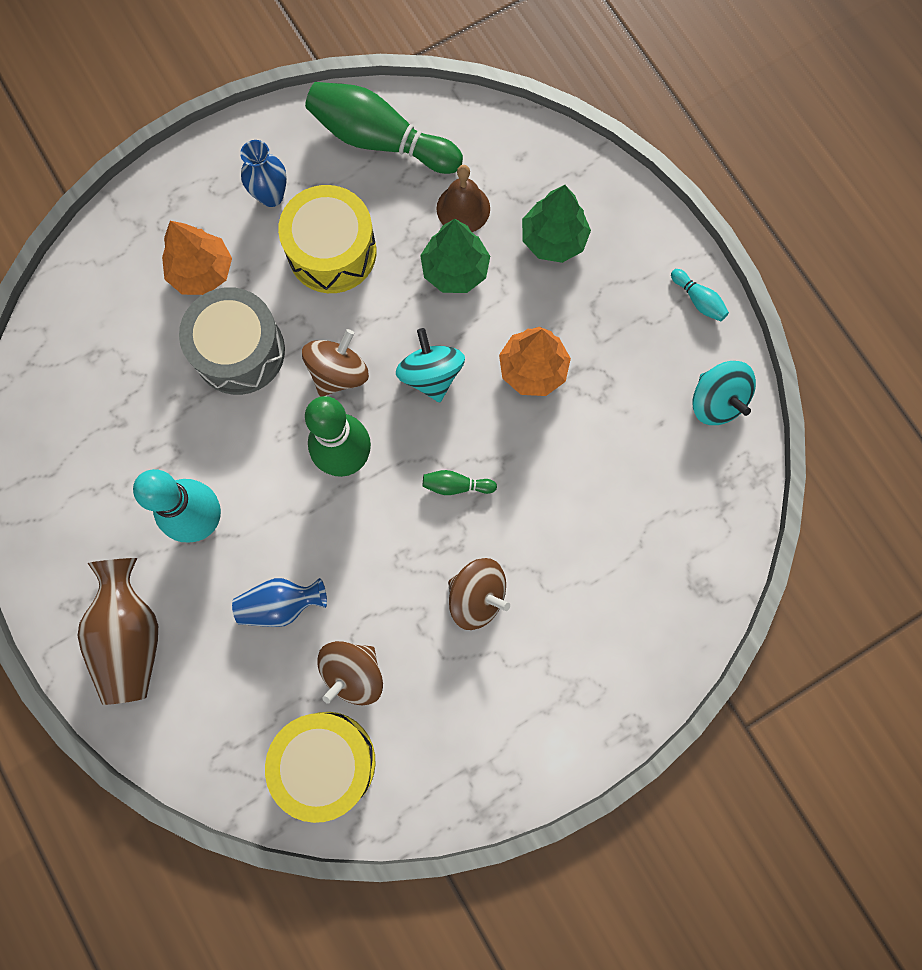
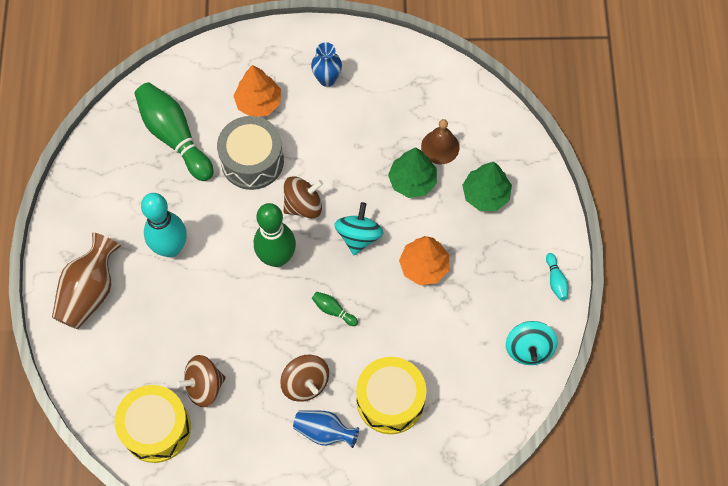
camera: 30 degrees right, 10 degrees down
(281, 604) = (186, 322): blue vase -> blue vase (324, 431)
(332, 252) = (343, 131): yellow drum -> yellow drum (390, 400)
(380, 140) = (414, 80): green bowling pin -> green bowling pin (174, 136)

